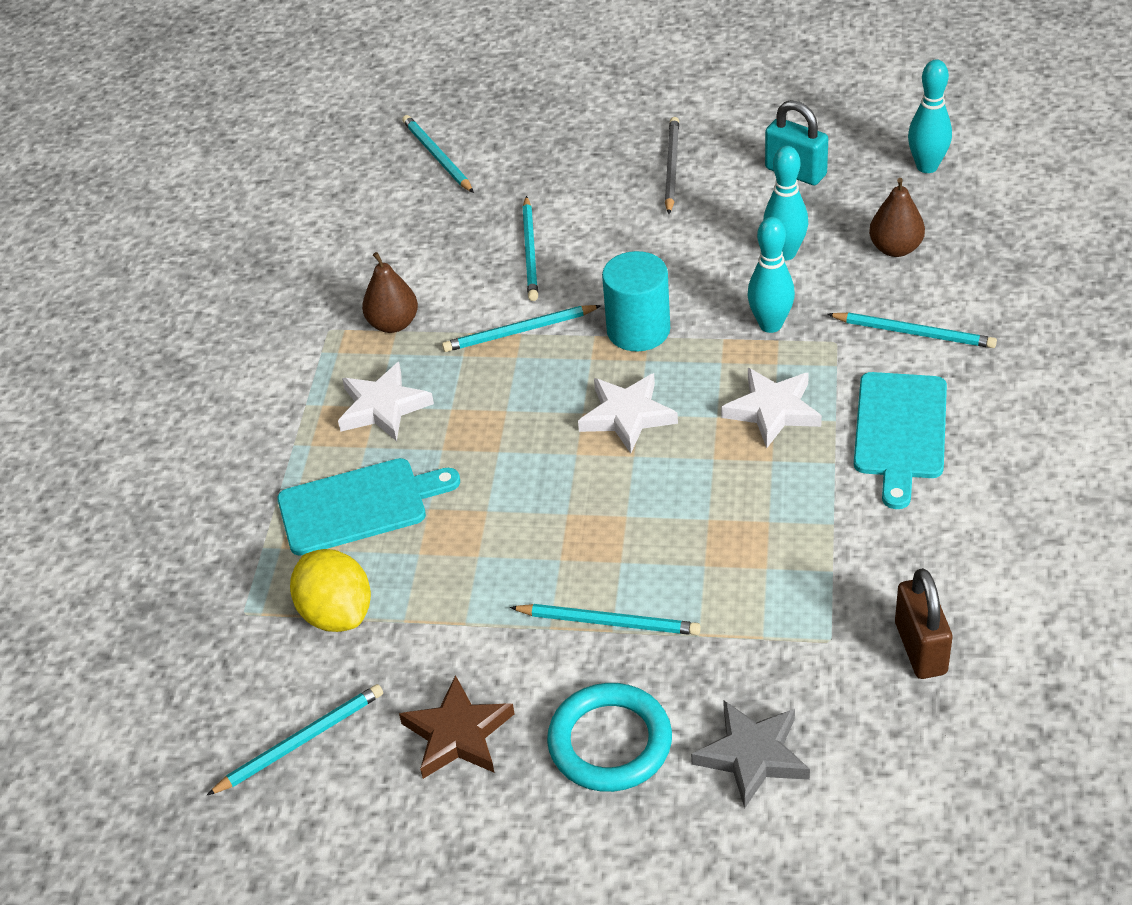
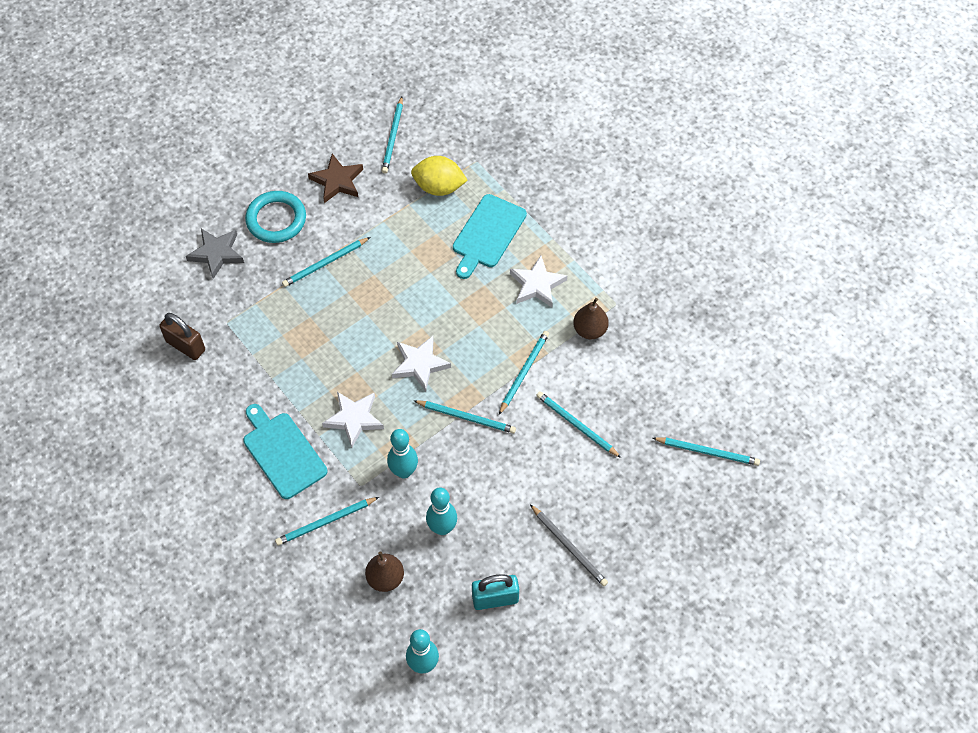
camera: 130 degrees right, 15 degrees up
(638, 330) = (466, 417): turquoise cylinder -> turquoise pencil

